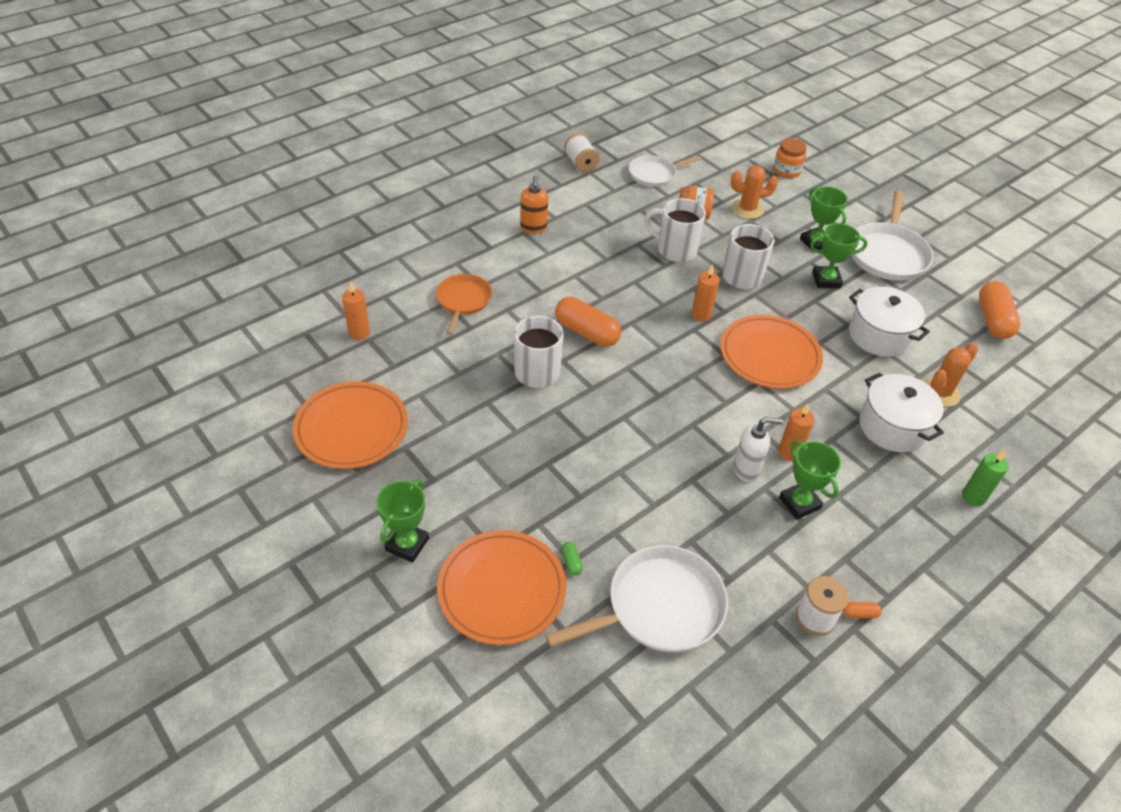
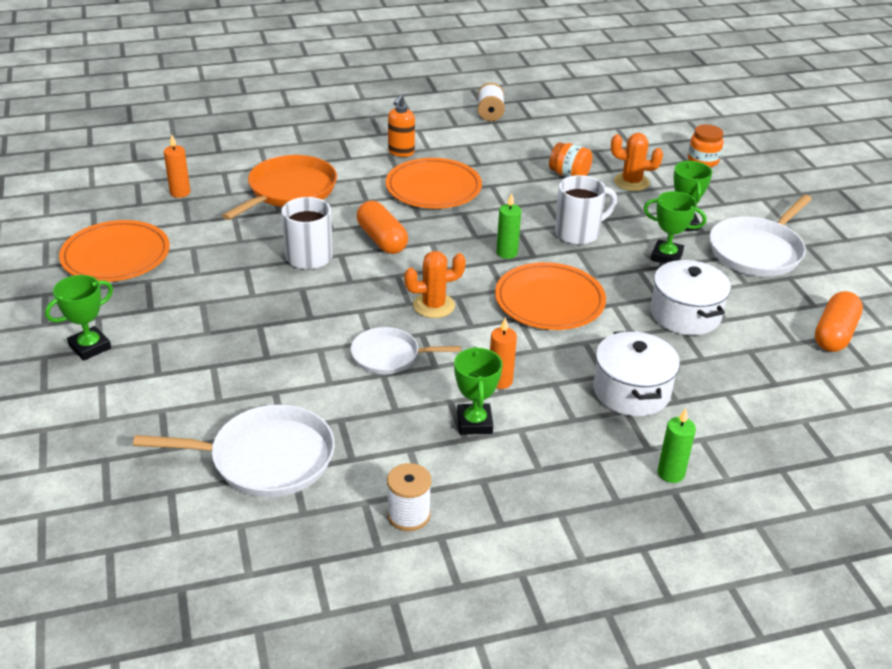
camera: 25 degrees right, 10 degrees down
(463, 301) = (289, 191): orange pan -> orange pan, size x1.60
(502, 589) = (139, 402): orange plate -> orange plate (433, 188)
(571, 562) = (216, 401): green capsule -> none
(654, 174) = (557, 136): white pan -> white pan (389, 356)
(675, 250) = (525, 197): white mug -> none
(701, 315) = (507, 253): orange candle -> green candle
(746, 469) = (444, 382): white soap dispenser -> none
(860, 613) = (457, 527): orange capsule -> none
(940, 392) = (712, 378): orange cactus -> orange cactus (434, 305)

